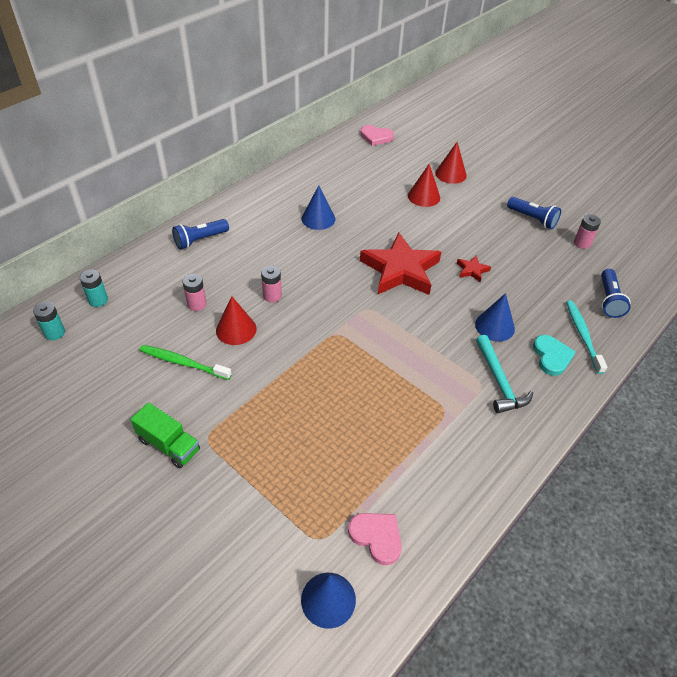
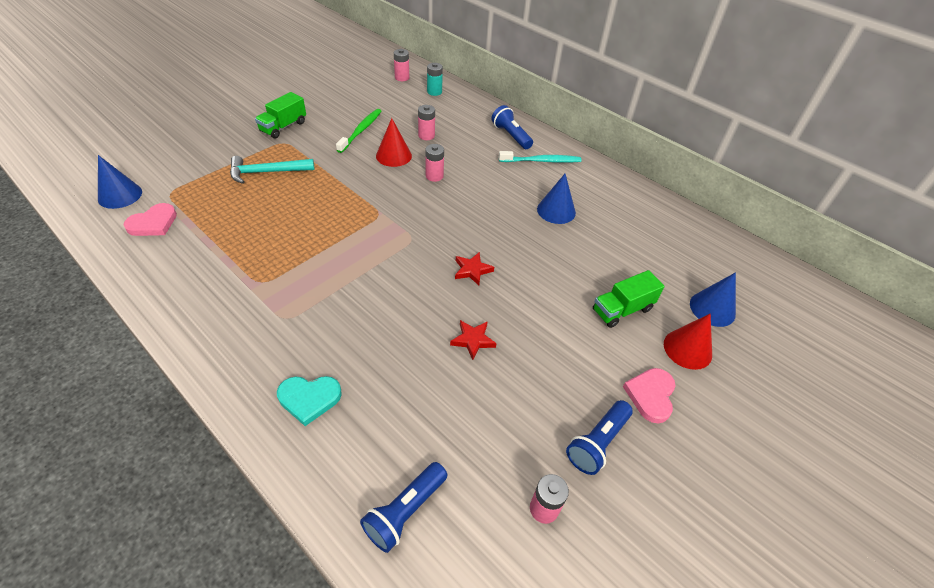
camera: 90 degrees right, 0 degrees up
(54, 333) = (402, 78): turquoise battery -> pink battery
(376, 137) = (749, 273): pink heart -> pink heart (650, 395)
(400, 270) = (472, 270): red star -> red star, size x0.42
(424, 196) = (622, 310): red cone -> green truck
(494, 326) = (371, 346): blue cone -> blue cone (712, 308)
(499, 381) = (285, 335): turquoise hammer -> turquoise hammer (267, 172)
(583, 335) = (339, 449): turquoise toothbrush -> turquoise toothbrush (541, 161)
(609, 300) = (405, 511): blue flashlight -> blue flashlight turned 60 degrees counterclockwise

